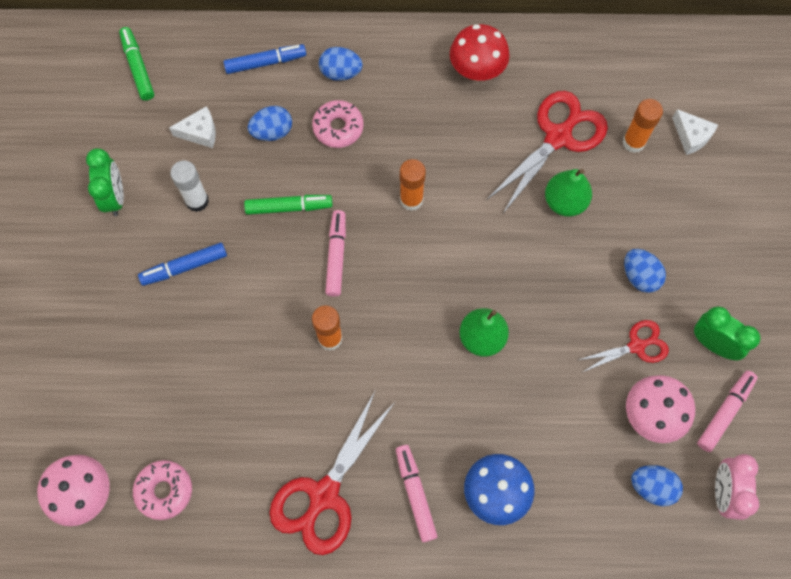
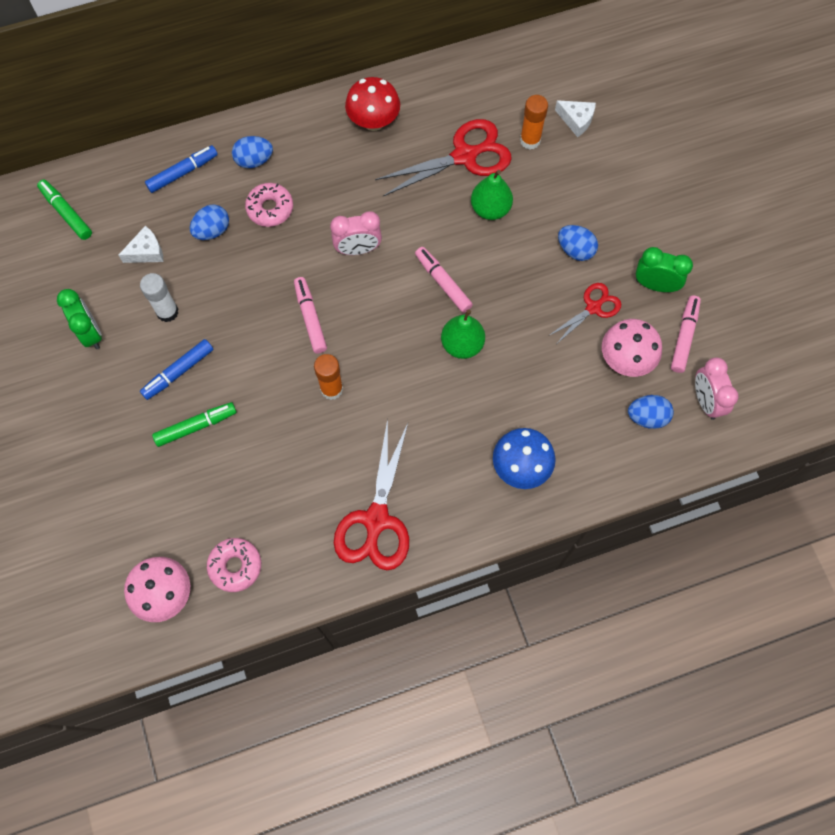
camera: 20 degrees left, 0 degrees up
(289, 207) = (252, 290): green marker -> green marker (196, 426)
(411, 200) = (358, 249): orange glue stick -> pink clock
(415, 494) = (454, 491): pink marker -> pink marker (443, 282)
(558, 137) = (464, 156): red scissors -> red scissors turned 45 degrees clockwise

